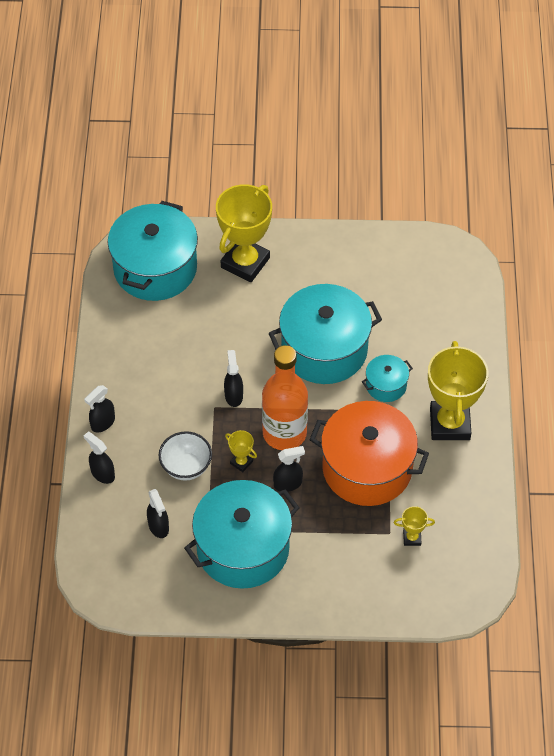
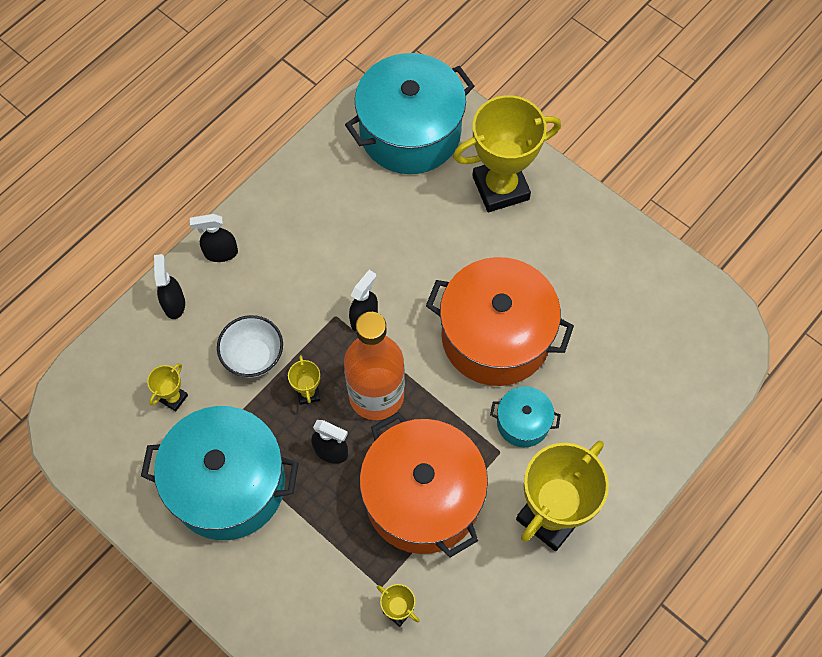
camera: 40 degrees right, 10 degrees up
(158, 527) = (173, 398): black spray bottle -> yellow trophy
(324, 349) = (495, 336): turquoise pot -> orange pot

